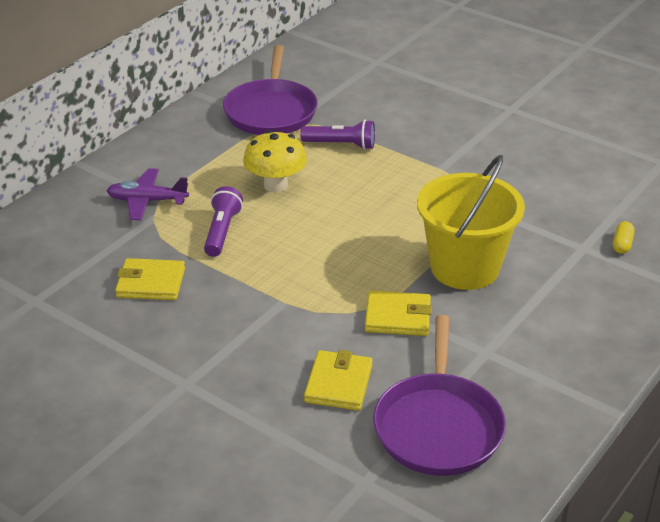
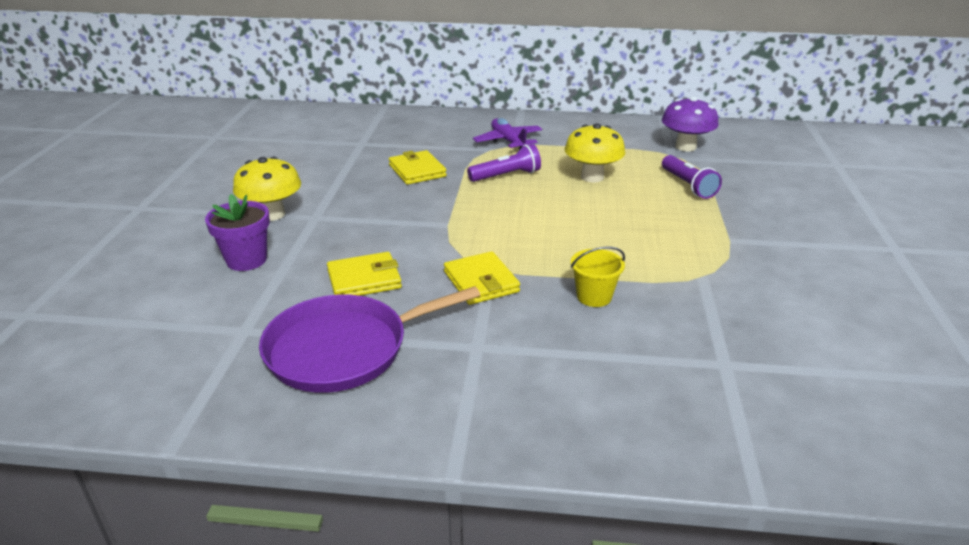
camera: 60 degrees right, 5 degrees down
(150, 414) = (272, 214): none -> yellow mushroom
(235, 454) = (246, 260): none -> purple flower pot
(271, 111) = (685, 147): purple pan -> purple mushroom
(465, 268) = (594, 296): yellow bucket -> yellow bucket, size x0.45
(622, 244) = (770, 392): yellow capsule -> none

